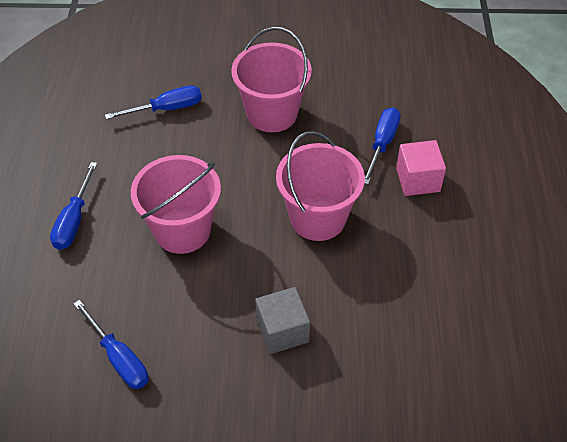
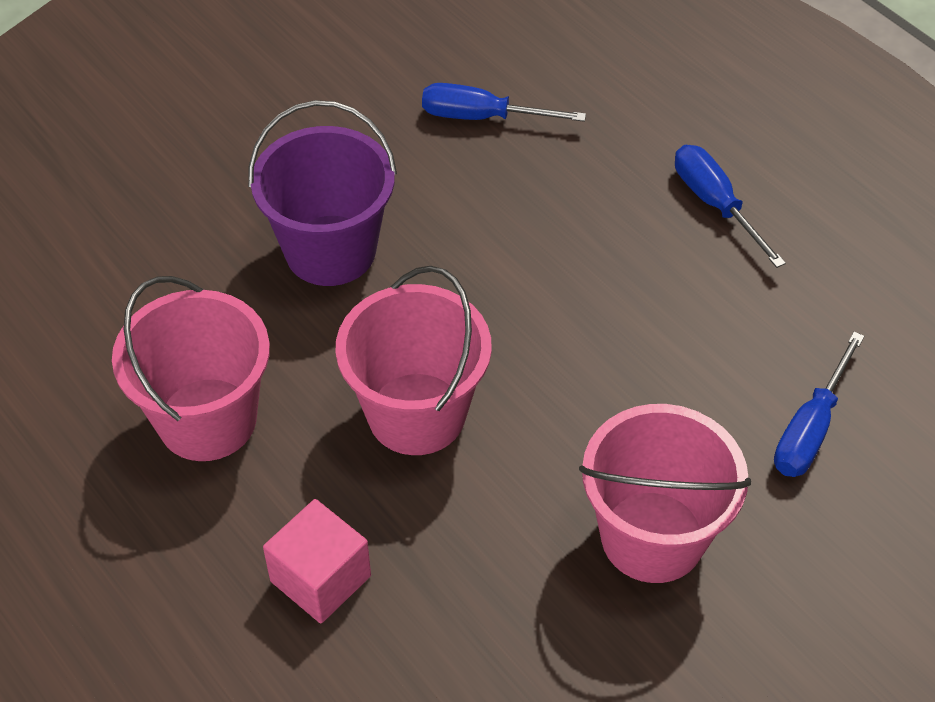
camera: 140 degrees right, 0 degrees up
(182, 230) = (574, 279): pink bucket -> pink bucket (207, 419)
(282, 331) = (330, 250): grey cube -> purple bucket
(382, 144) = (429, 607): blue screwdriver -> none

